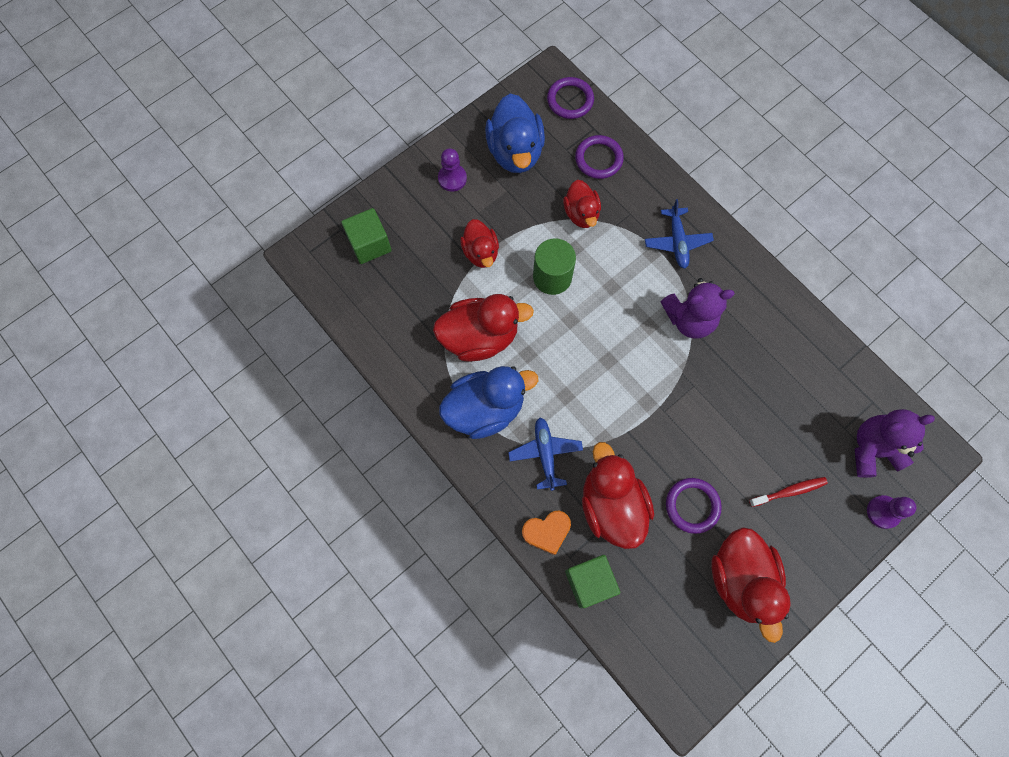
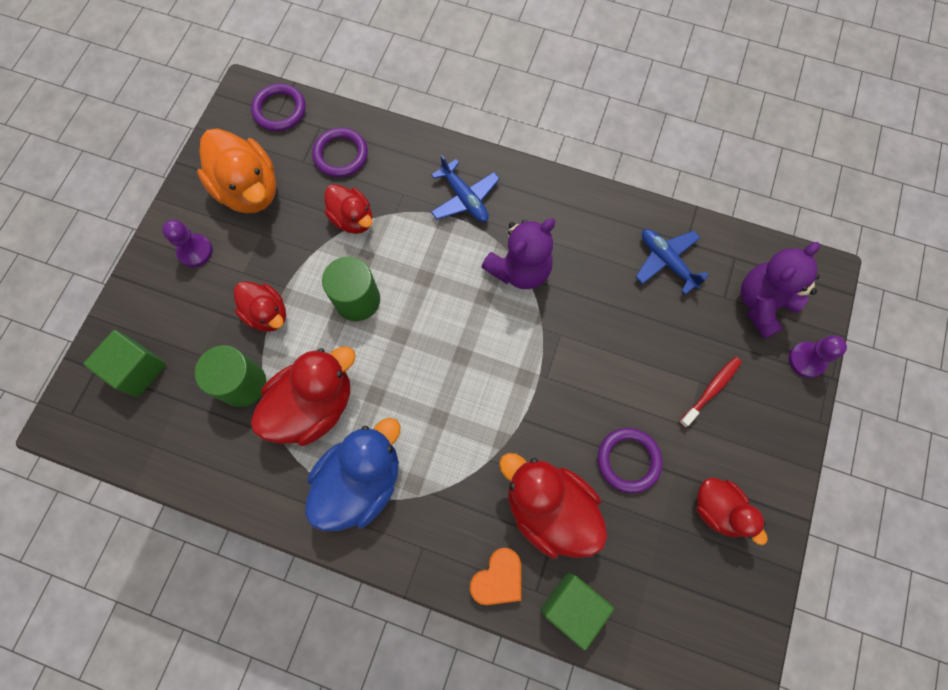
camera: 30 degrees left, 0 degrees up
(437, 294) = (243, 384): none -> green cylinder
(515, 152) = (249, 190): blue duck -> orange duck
(545, 454) = (451, 493): blue plane -> blue plane (666, 261)
(741, 580) = (718, 509): red duck -> red duck, size x0.61

